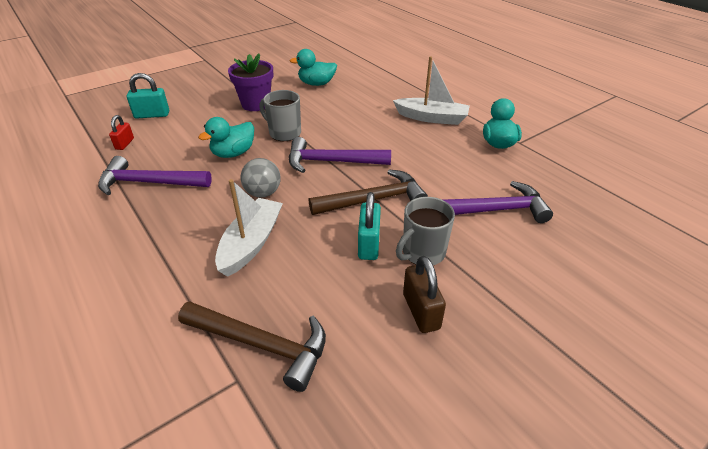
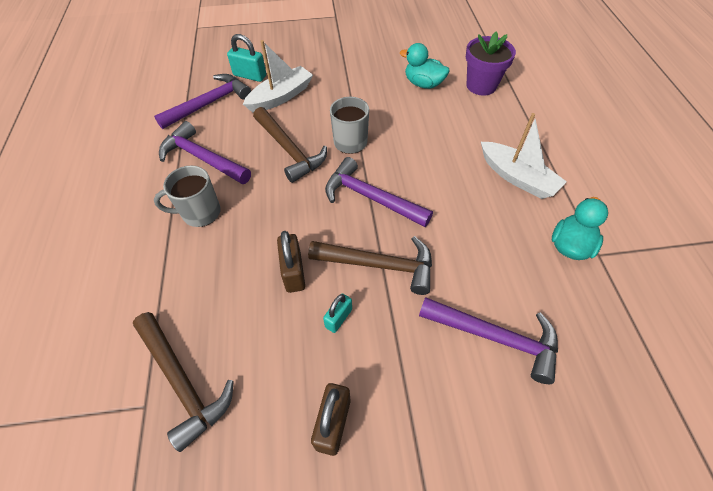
camera: 30 degrees right, 15 degrees up
(124, 144) = (209, 104): red padlock -> purple hammer
(233, 153) = (289, 150): turquoise duck -> brown hammer
(251, 243) = (240, 266): white boat -> white boat (281, 97)
(256, 104) = (346, 93): purple flower pot -> purple flower pot (481, 86)
(263, 193) = (285, 210): grey ball -> none
(305, 230) = (293, 272): none -> brown padlock
(368, 244) = (338, 318): turquoise padlock -> turquoise padlock, size x0.65
(422, 253) = (382, 355): grey mug -> grey mug (200, 213)

